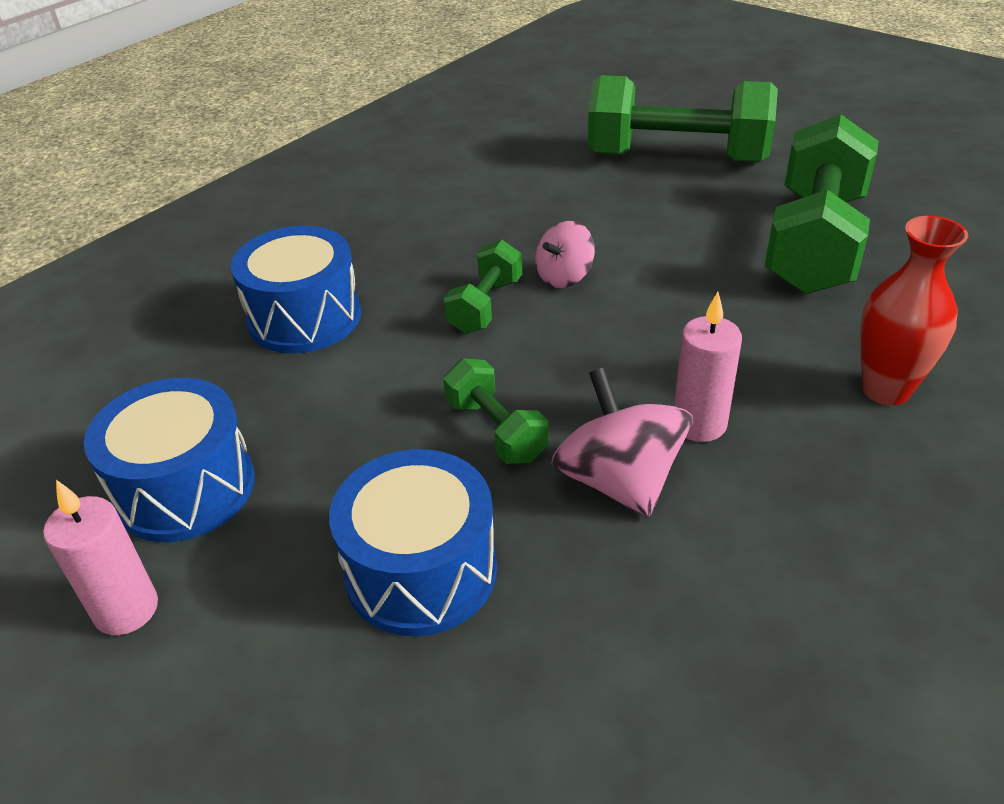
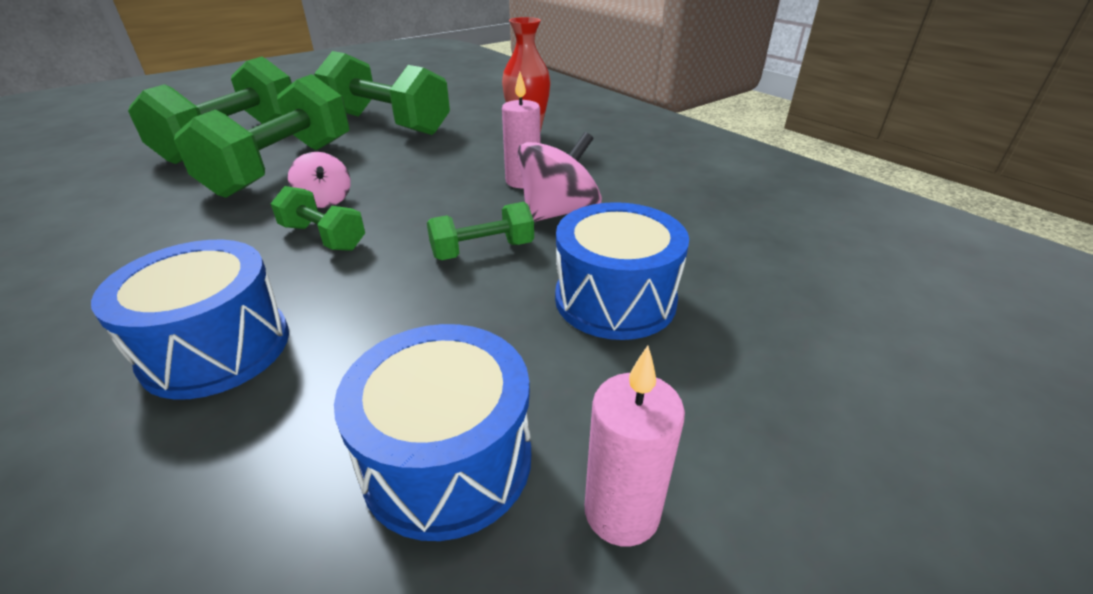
camera: 80 degrees left, 5 degrees down
(619, 480) = (558, 212): pink spinning top -> pink spinning top turned 150 degrees clockwise
(627, 218) = (282, 167): none -> green dumbbell

